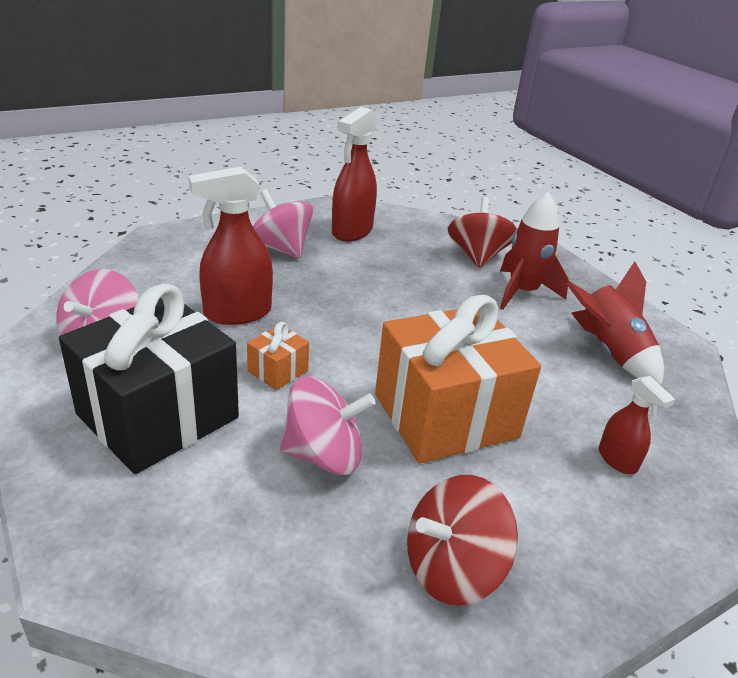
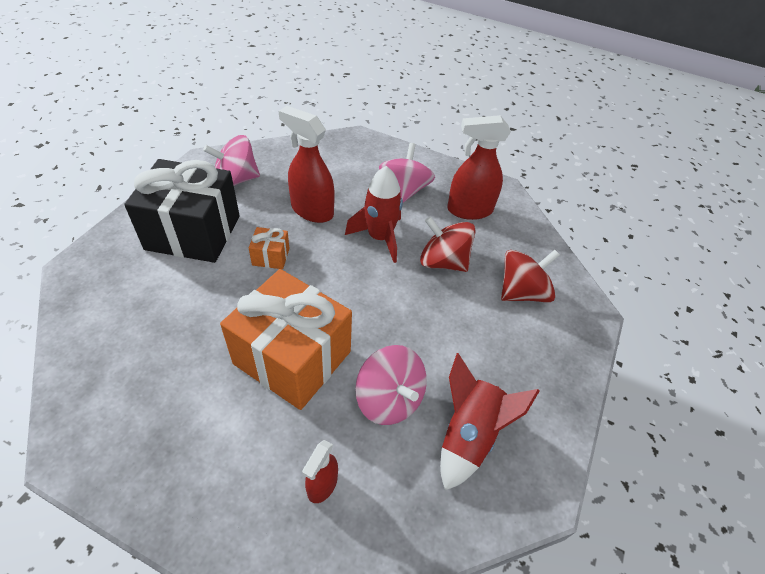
camera: 55 degrees right, 15 degrees up
(324, 455) = (210, 315): pink spinning top -> pink spinning top (389, 399)
(452, 568) = (151, 419): red spinning top -> red spinning top (443, 262)
(522, 292) = (499, 342): red rocket -> red rocket (379, 238)

